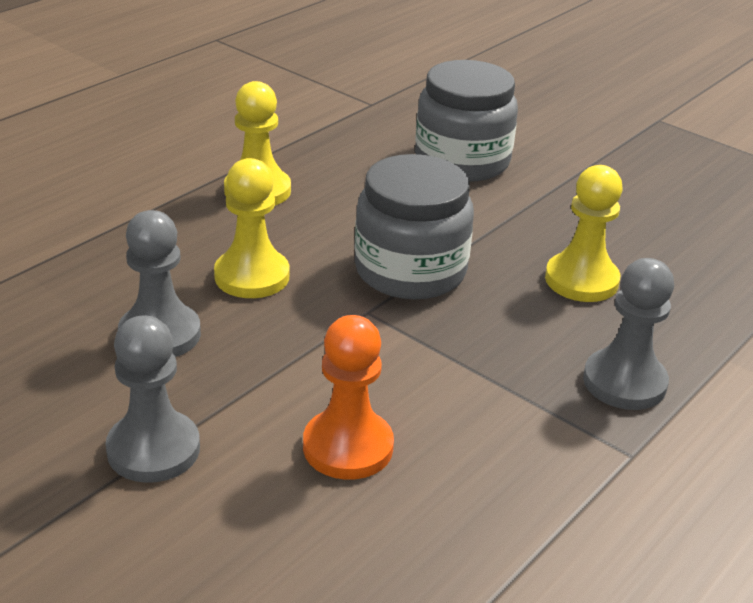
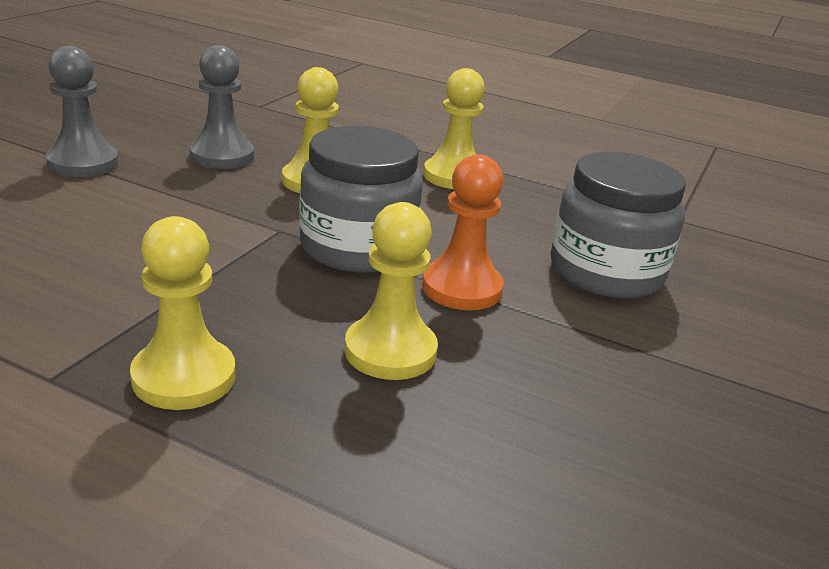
camera: 75 degrees right, 5 degrees down
(348, 447) = (78, 227): orange pawn -> orange pawn (462, 288)
(624, 382) = (184, 377): grey pawn -> yellow pawn

